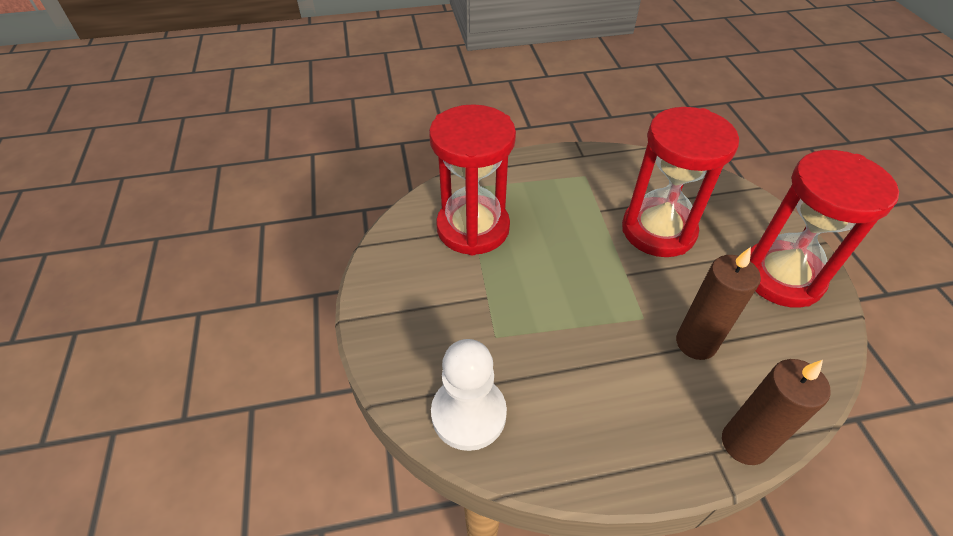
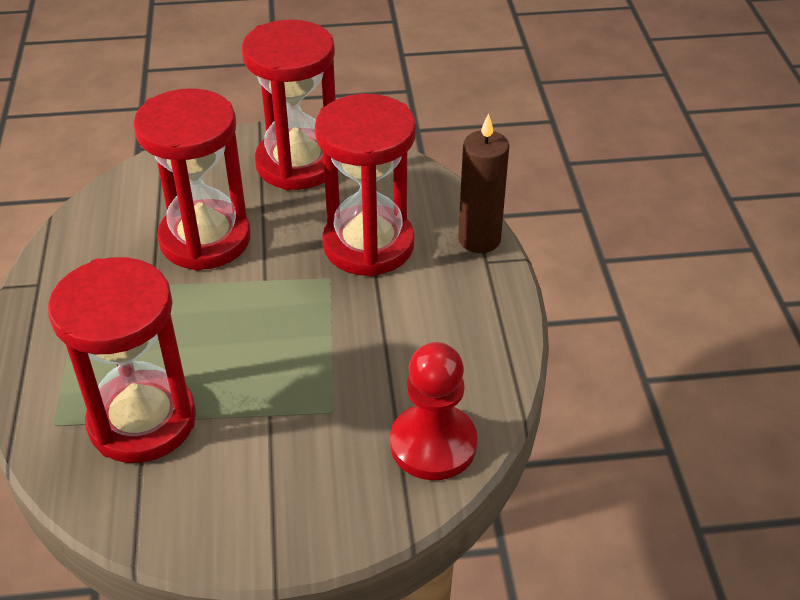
camera: 85 degrees left, 5 degrees down
(468, 414) = (433, 444): white pawn -> red pawn
(696, 343) = (368, 245): brown candle -> red hourglass

